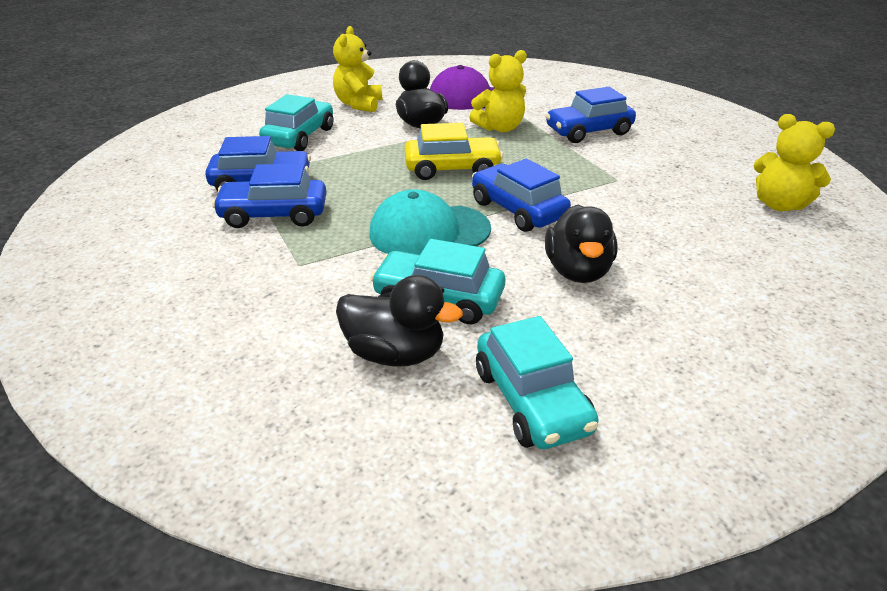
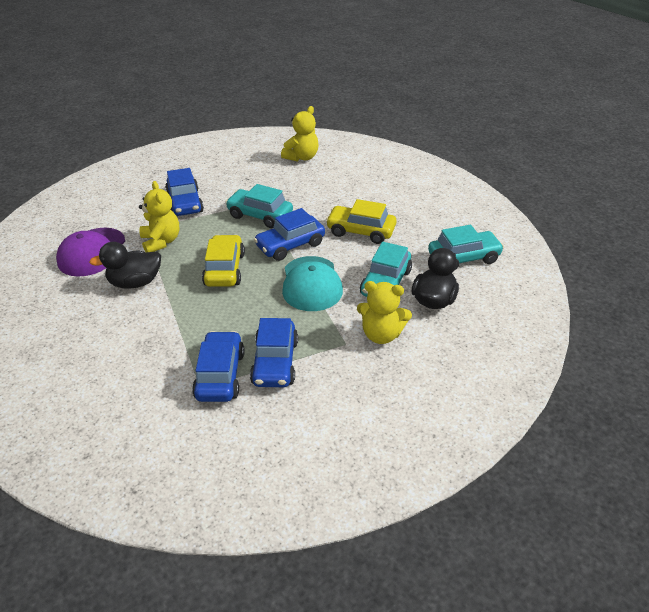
camera: 85 degrees left, 5 degrees up
(299, 137) = (131, 358): turquoise car -> turquoise car (260, 215)
(359, 104) = (70, 320): yellow teddy bear -> yellow teddy bear (381, 334)
(577, 271) = (360, 231): black duck -> yellow car

